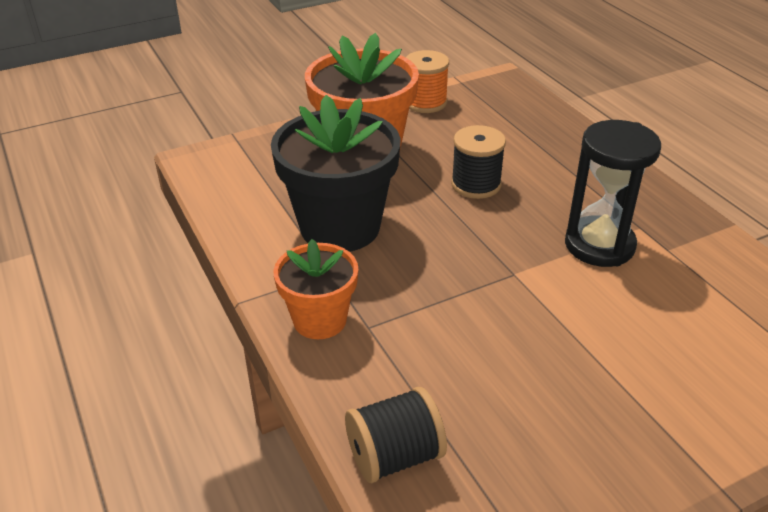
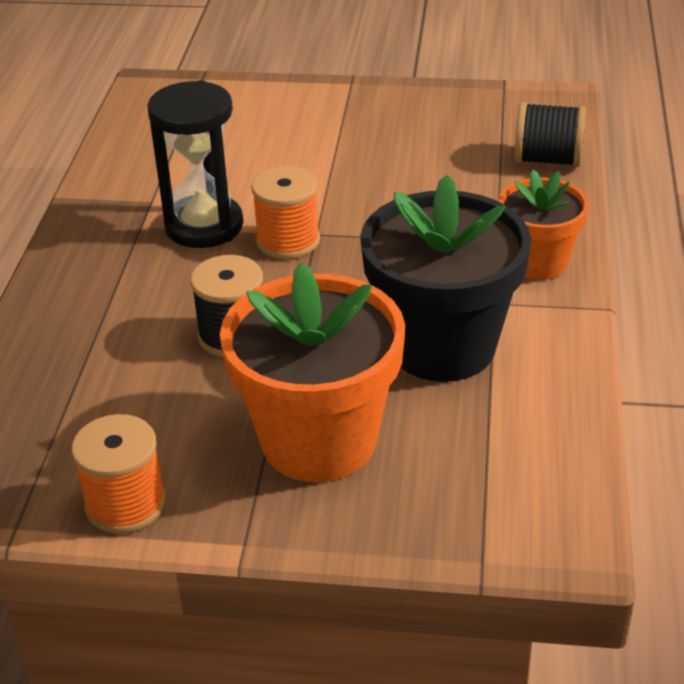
camera: 145 degrees left, 0 degrees up
(525, 258) = (288, 241): none -> orange spool

